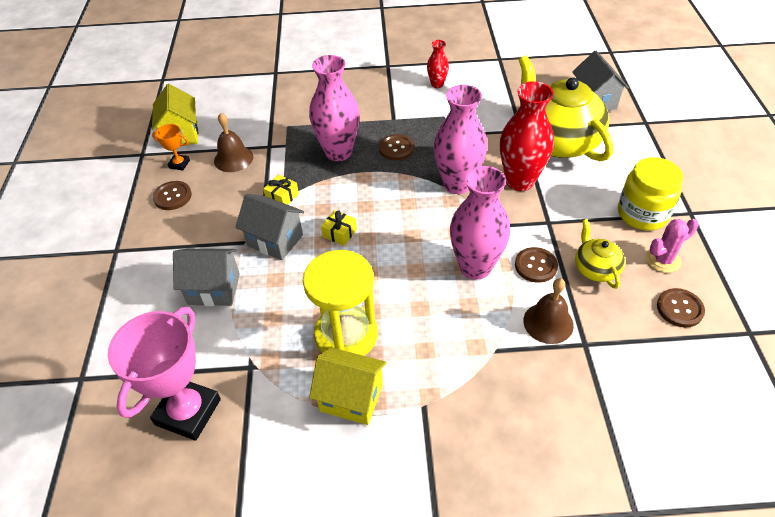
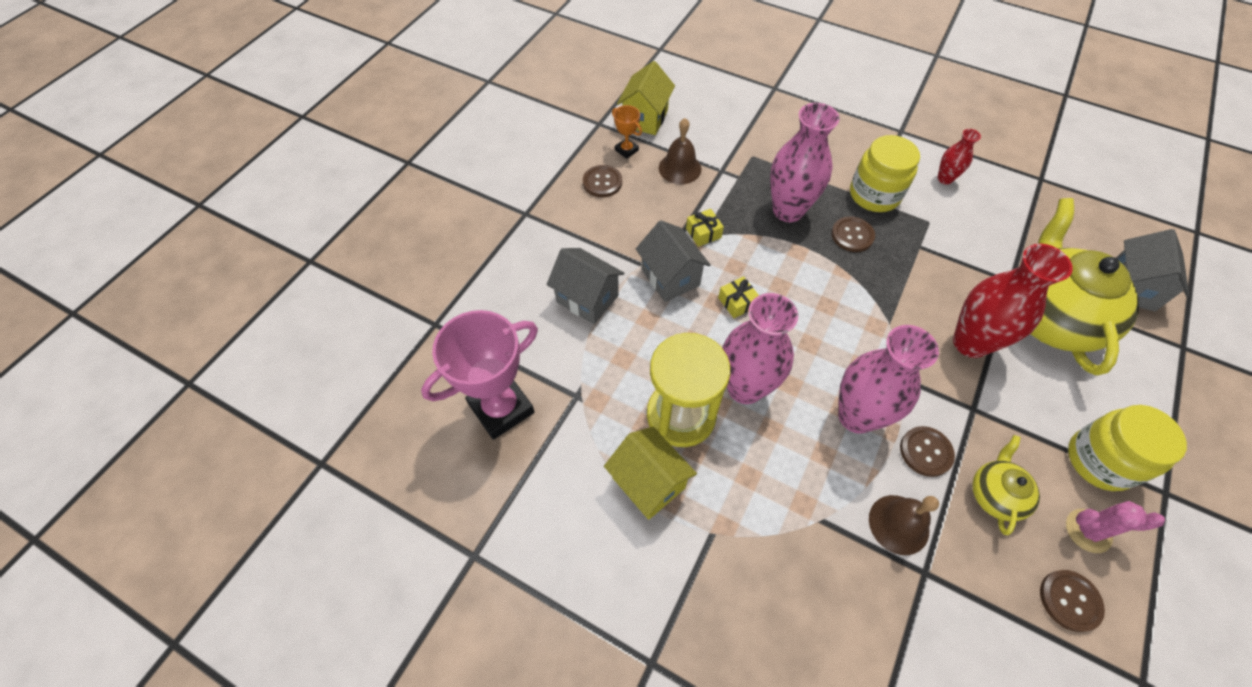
camera: 30 degrees right, 10 degrees up
(395, 115) = (874, 195): none -> yellow jar
(457, 184) = (895, 310): pink vase -> pink vase (745, 387)

